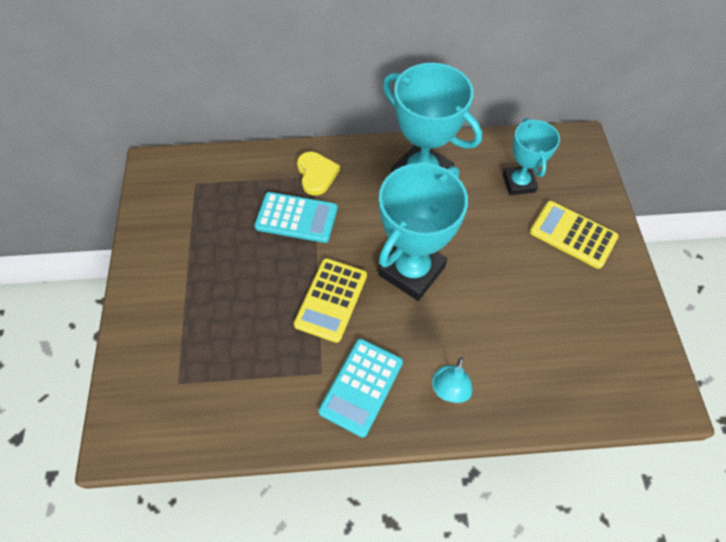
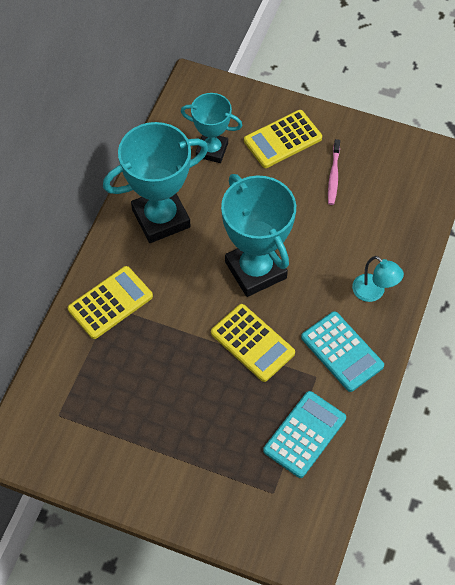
camera: 65 degrees left, 0 degrees up
(296, 218) = (151, 338): turquoise calculator -> turquoise calculator (305, 434)
(316, 174) = (110, 303): yellow heart -> yellow calculator
(563, 296) = (333, 176): none -> pink toothbrush

